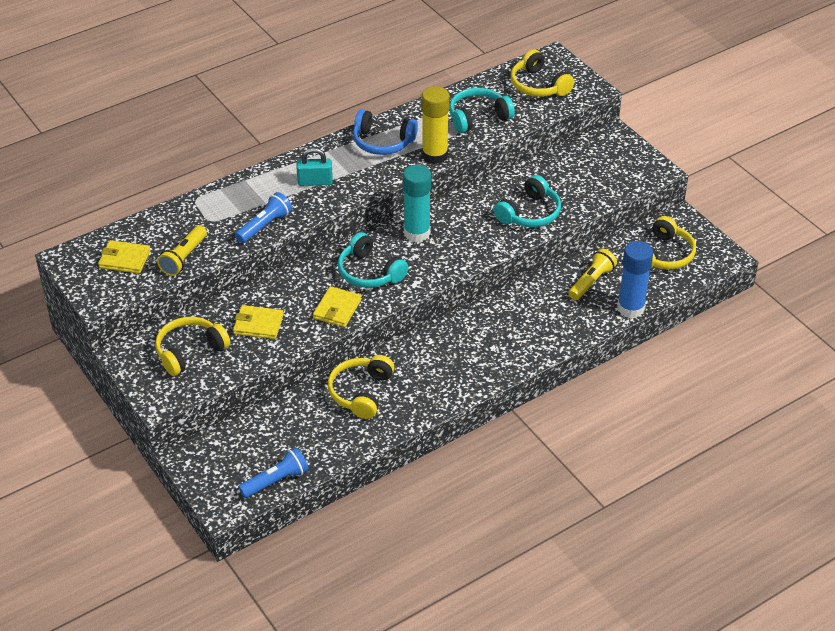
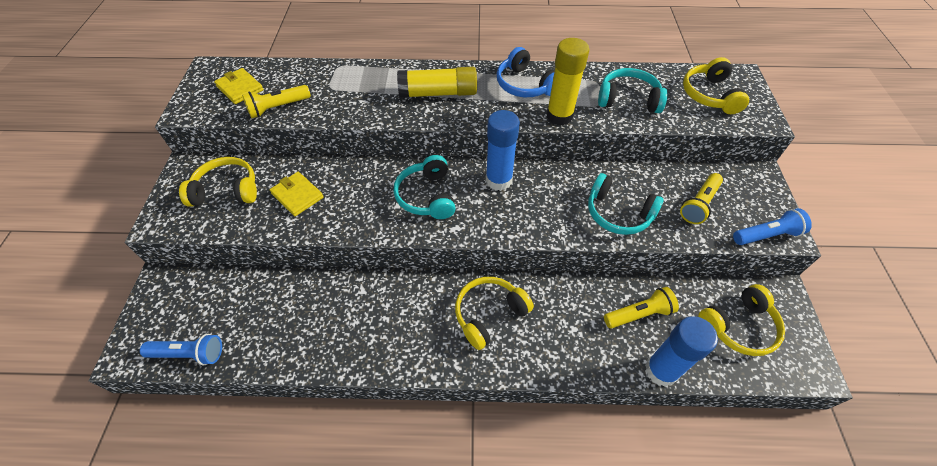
camera: 35 degrees right, 10 degrees up
(264, 226) = (362, 111): blue flashlight -> blue flashlight (766, 235)
(315, 182) = (438, 93): turquoise padlock -> yellow glue stick
(337, 309) = (368, 216): yellow wallet -> none
(361, 392) = (338, 306): yellow headphones -> yellow headphones (489, 314)
(417, 233) = (499, 180): turquoise glue stick -> blue glue stick
(530, 213) = (618, 213): turquoise headphones -> turquoise headphones turned 45 degrees clockwise
(584, 178) = (699, 204): none -> yellow flashlight

